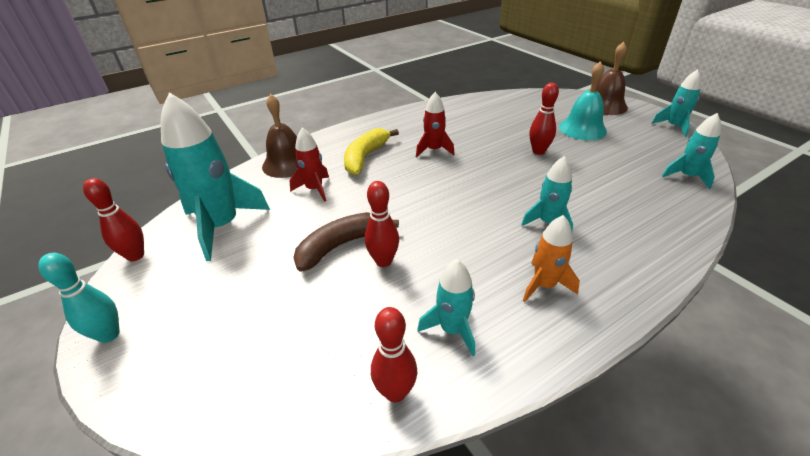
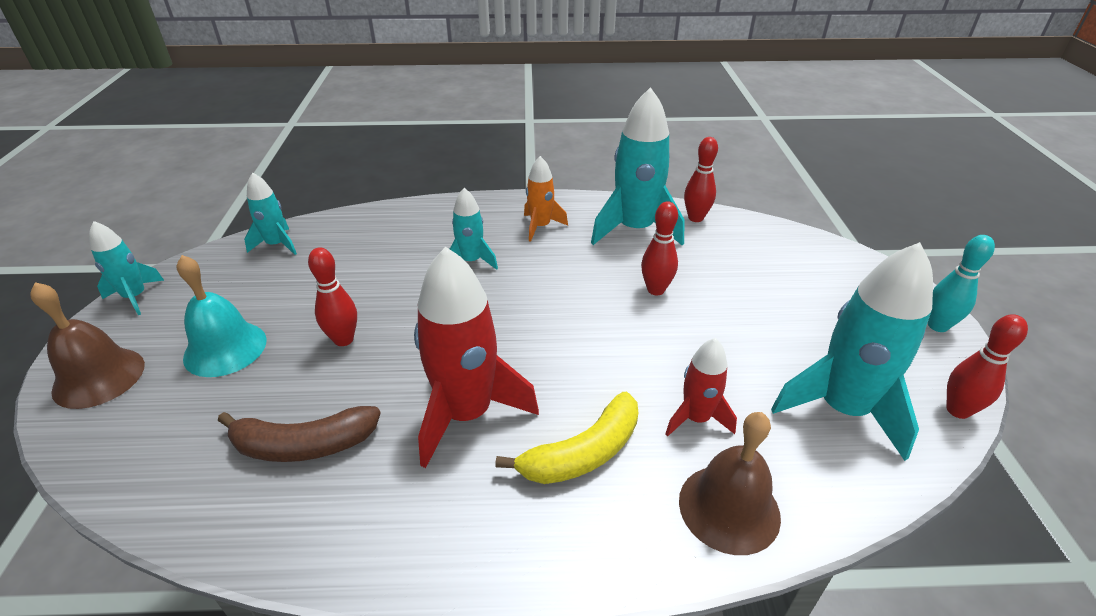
camera: 150 degrees left, 0 degrees up
(341, 245) = (691, 321): brown banana -> brown banana (303, 445)
(434, 150) = (467, 414): red rocket -> red rocket, size x1.85
(452, 329) = (635, 229): turquoise rocket -> turquoise rocket, size x1.85

